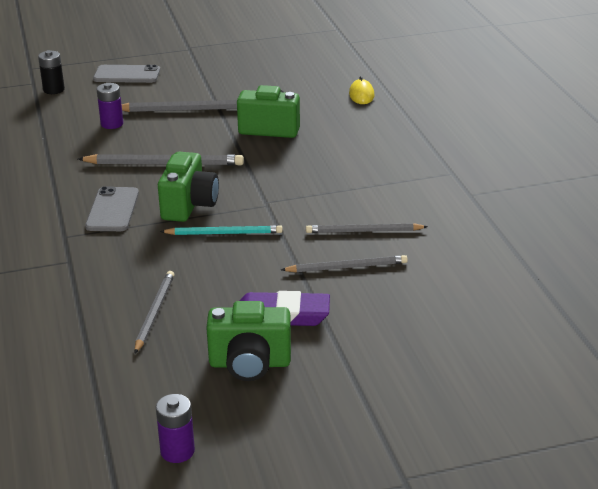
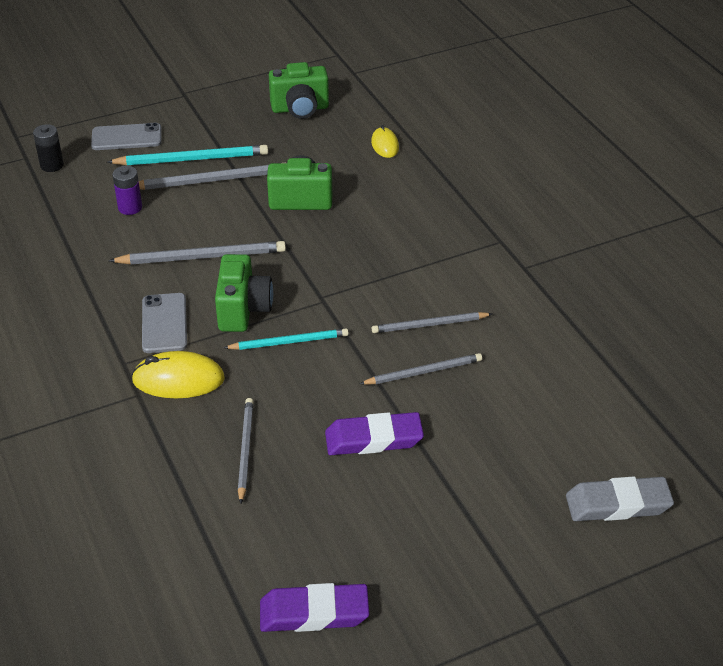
camera: 10 degrees left, 10 degrees up
(110, 253) = (178, 379): none -> yellow mouse
(177, 451) = (314, 613): purple battery -> purple eraser
(180, 93) = (192, 159): none -> turquoise pencil
(250, 364) = (357, 501): green camera -> green camera (300, 109)
(515, 392) = (618, 504): none -> grey eraser

